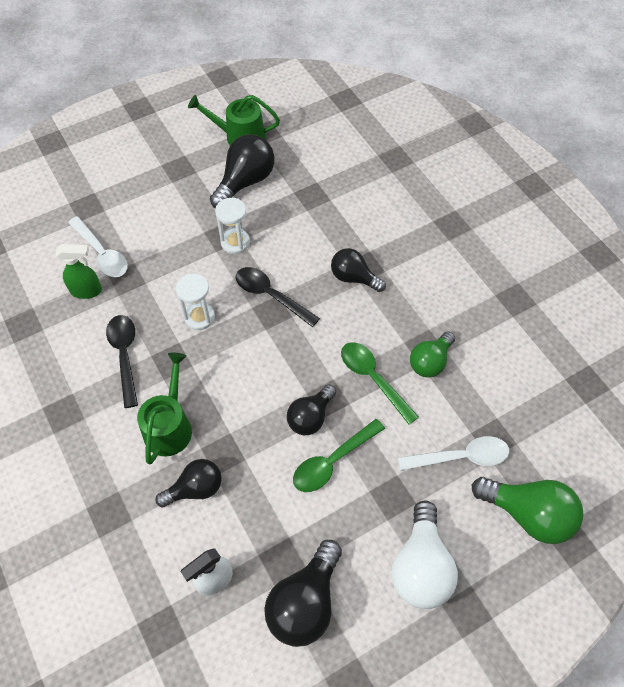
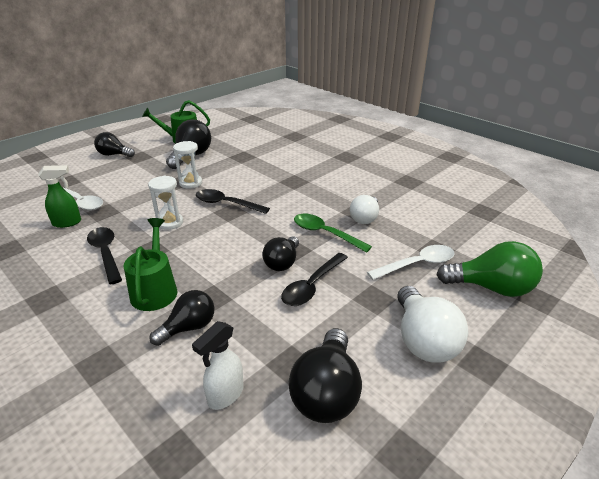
camera: 15 degrees left, 25 degrees down
(333, 461) = (312, 285): green spoon -> black spoon
(354, 278) = (288, 187): black light bulb -> black light bulb (114, 155)
(430, 362) = (365, 218): green light bulb -> white light bulb

